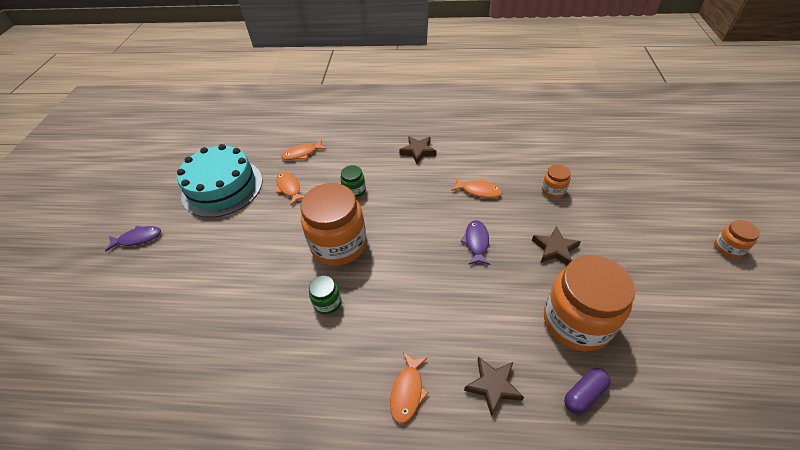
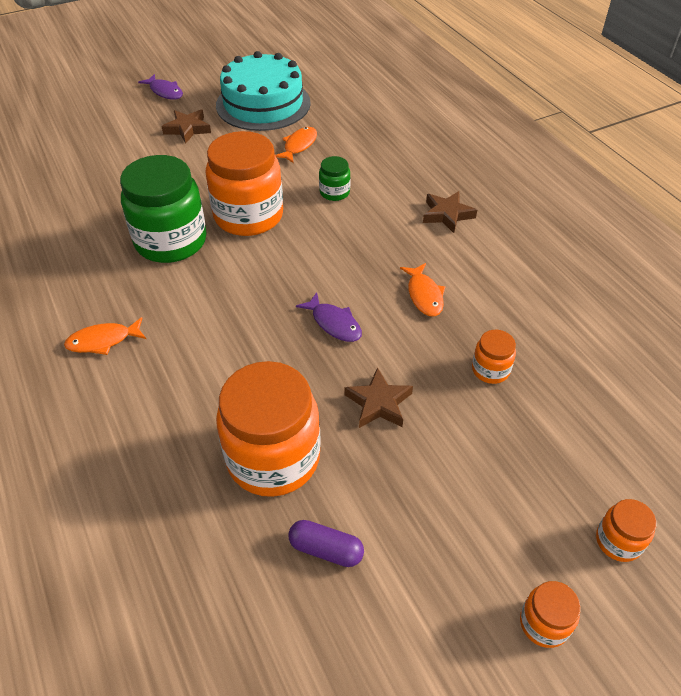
camera: 55 degrees right, 0 degrees up
(302, 153) = (357, 129): orange fish -> none
(327, 302) = (171, 241): green jar -> green jar, size x2.21
(476, 242) = (334, 323): purple fish -> purple fish turned 75 degrees clockwise
(493, 386) = (143, 406): brown star -> brown star (187, 129)
(584, 394) = (174, 492): purple capsule -> purple capsule (326, 549)
(684, 198) = (618, 541): none -> orange jar

